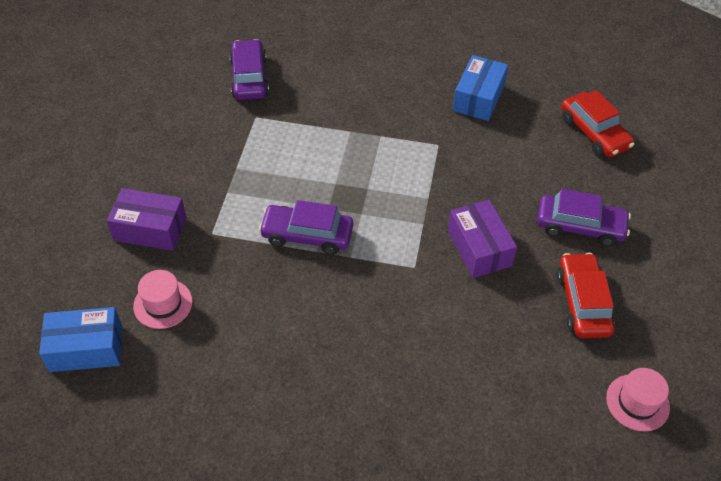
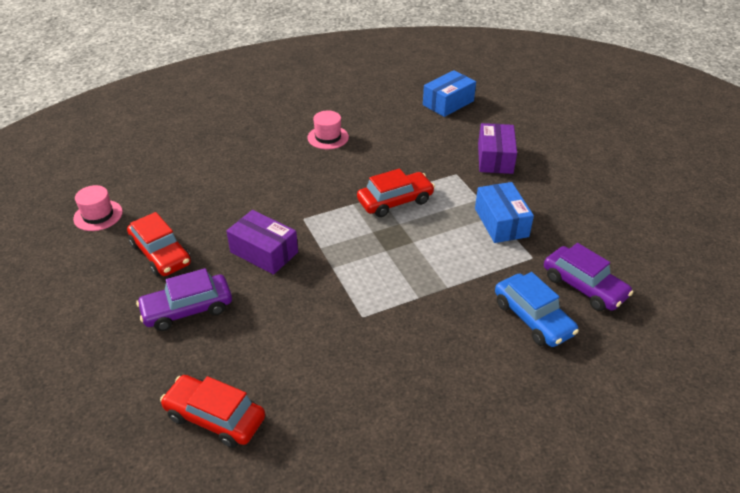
camera: 145 degrees right, 10 degrees down
(150, 229) = (495, 158): purple box -> purple box turned 60 degrees counterclockwise
(163, 304) = (436, 133): pink hat -> pink hat (328, 137)
(307, 235) = (395, 201): purple car -> red car
(314, 79) = (533, 318): none -> blue car
(478, 98) = (364, 390): blue box -> blue box (501, 222)

